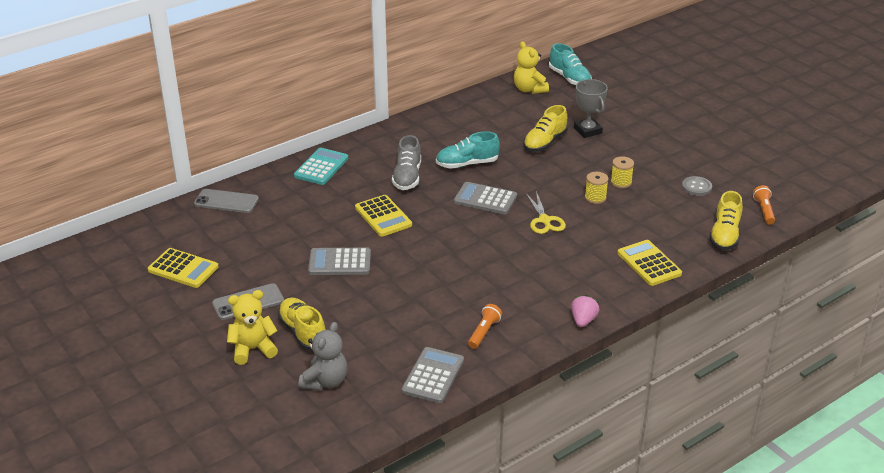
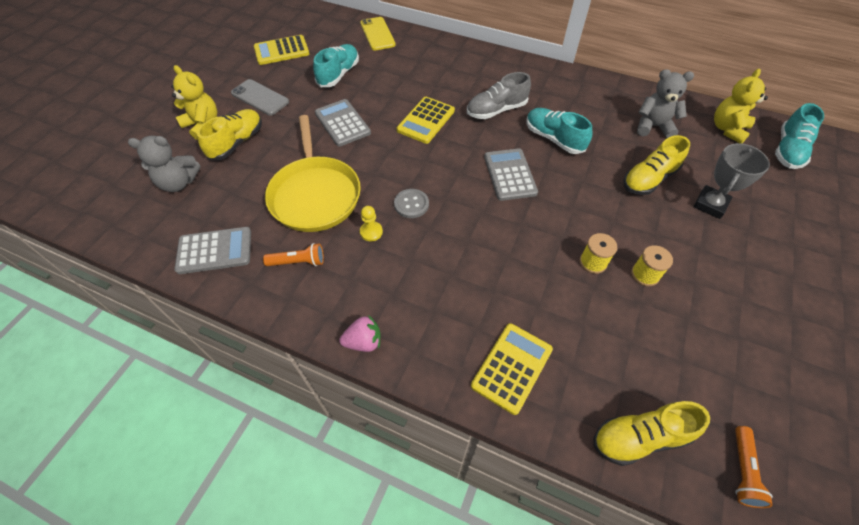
camera: 60 degrees right, 20 degrees up
(183, 269) = (281, 51): yellow calculator -> yellow calculator turned 75 degrees clockwise
(226, 201) = (377, 34): grey phone -> yellow phone
(265, 244) = (338, 74): none -> turquoise shoe
(321, 167) = (464, 58): turquoise calculator -> none
(416, 303) = (315, 194): none -> yellow pan
(484, 286) = (371, 232): none -> yellow pawn
(497, 116) = (653, 126): none -> grey teddy bear
(544, 143) = (649, 179): yellow shoe -> yellow shoe turned 45 degrees counterclockwise
(544, 220) = (514, 234): yellow scissors -> none
(696, 187) = (713, 360): grey button -> grey button (411, 204)
(764, 210) = (742, 470): orange flashlight -> orange flashlight turned 135 degrees clockwise

